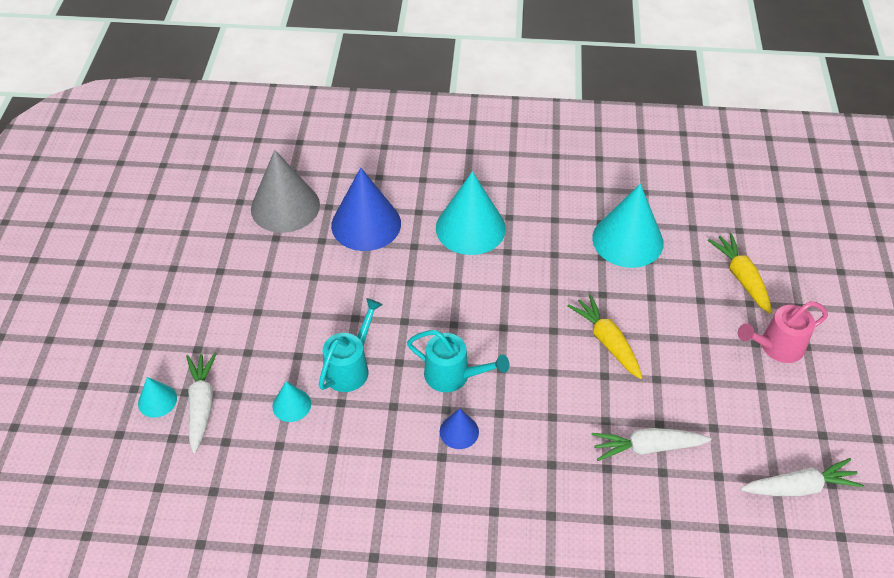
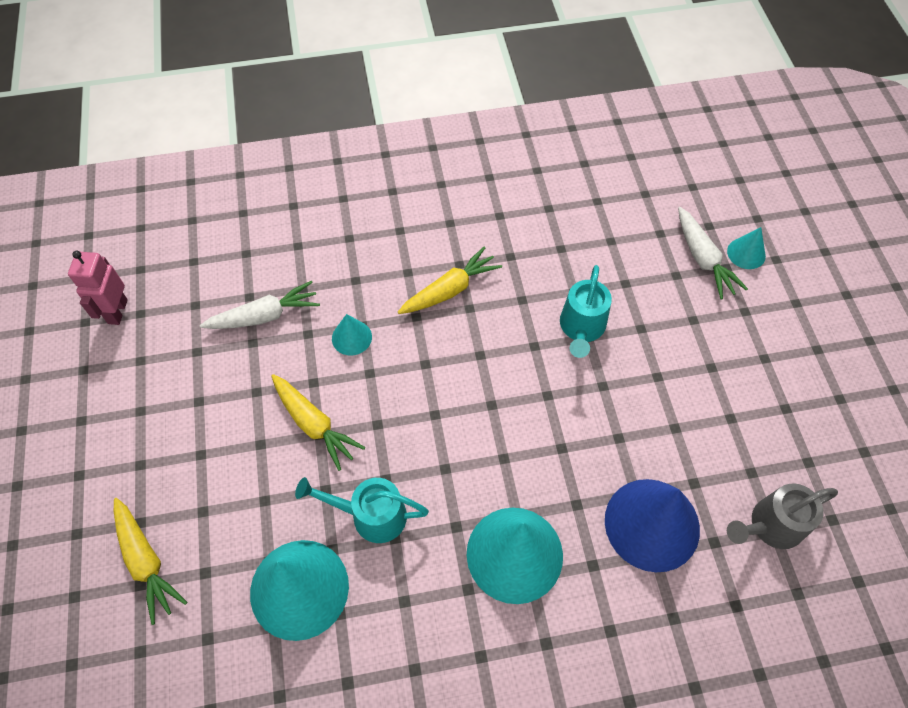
camera: 165 degrees right, 10 degrees up
(285, 206) = (769, 526): grey cone -> grey watering can
(291, 405) = (619, 278): turquoise cone -> turquoise cone (351, 337)
(454, 376) = (472, 344): turquoise watering can -> turquoise watering can (370, 515)
(459, 431) = (450, 290): blue cone -> yellow carrot
(776, 347) = (116, 465): pink watering can -> none
(799, 487) = (117, 311): white carrot -> pink robot

